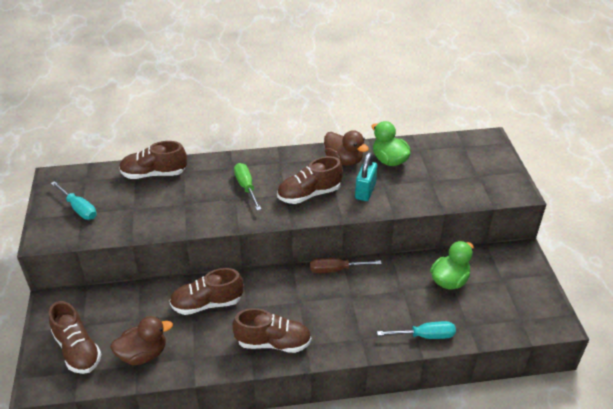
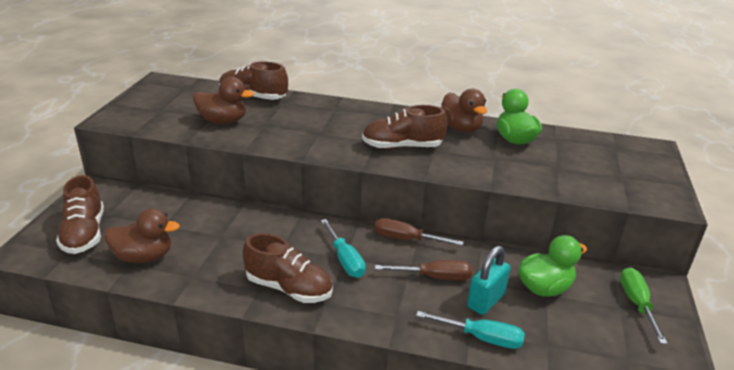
camera: 20 degrees right, 10 degrees down
(79, 209) = (161, 106): turquoise screwdriver -> turquoise screwdriver (345, 260)
(146, 209) = (223, 121): none -> brown duck
(207, 303) = (243, 231): brown shoe -> none
(246, 187) = (337, 126): green screwdriver -> green screwdriver (636, 303)
(365, 191) = (469, 159): turquoise padlock -> turquoise padlock (486, 301)
(372, 297) = (435, 277): none -> brown screwdriver

